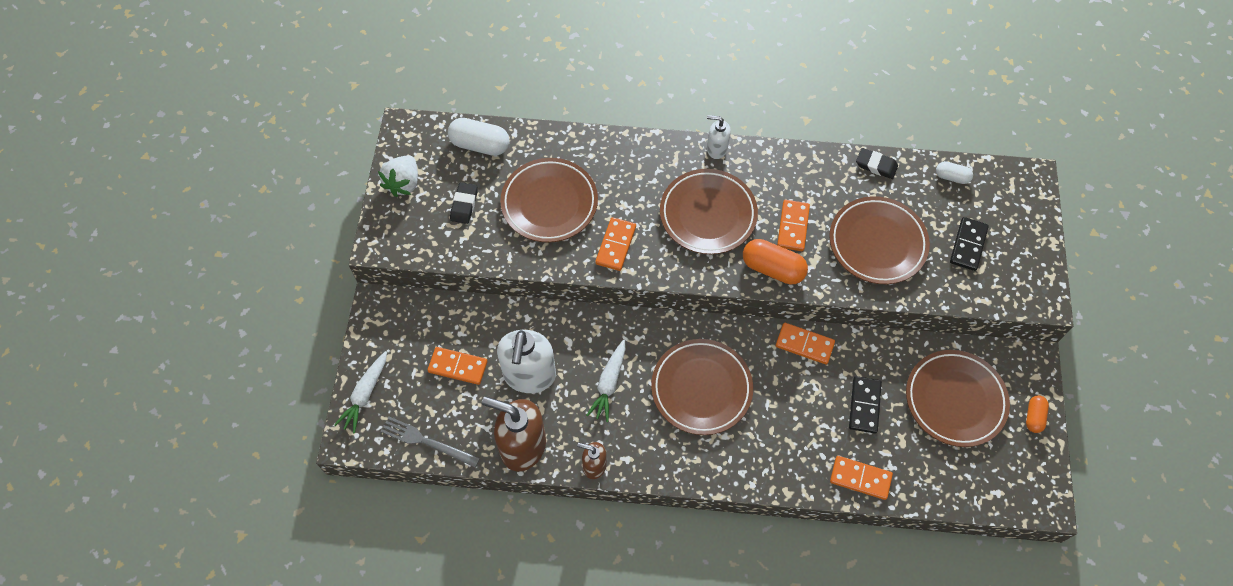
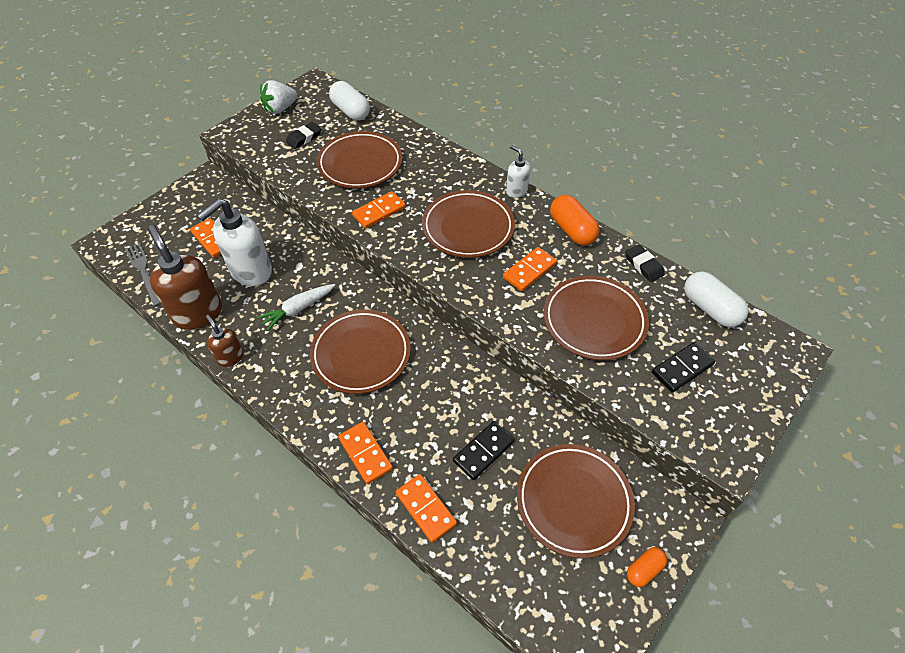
camera: 35 degrees right, 10 degrees down
(365, 394) = (142, 222): white carrot -> none
(772, 268) = (484, 290): orange capsule -> orange capsule (572, 230)
(804, 344) = (474, 372): orange domino -> orange domino (365, 453)
(951, 177) = (710, 309): white capsule -> white capsule, size x1.75

